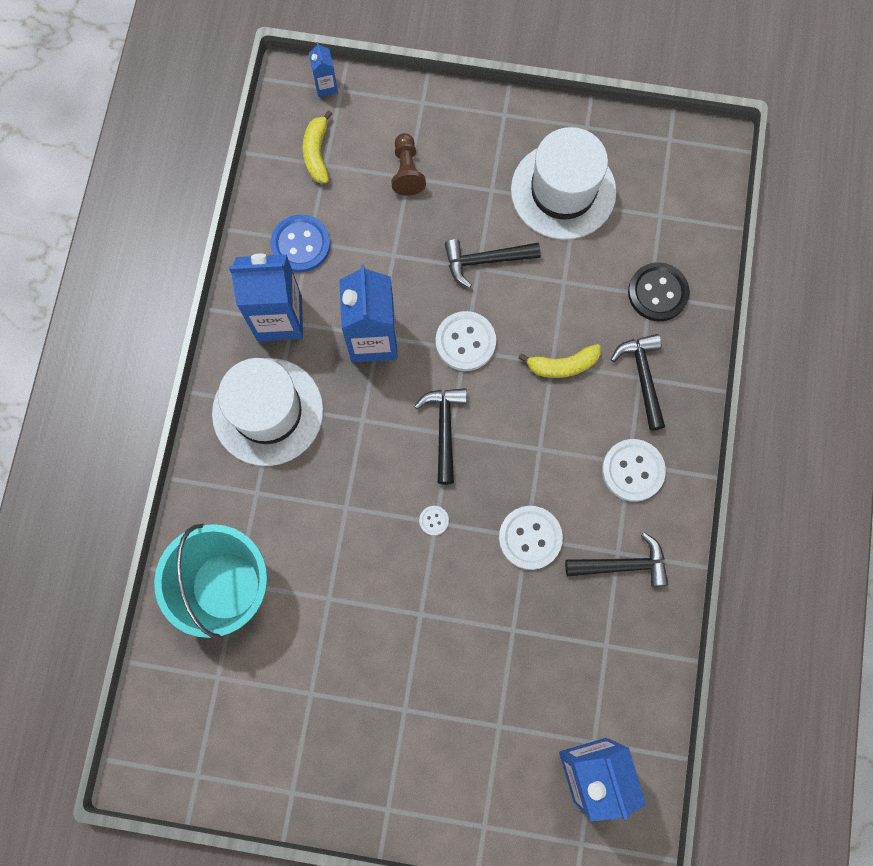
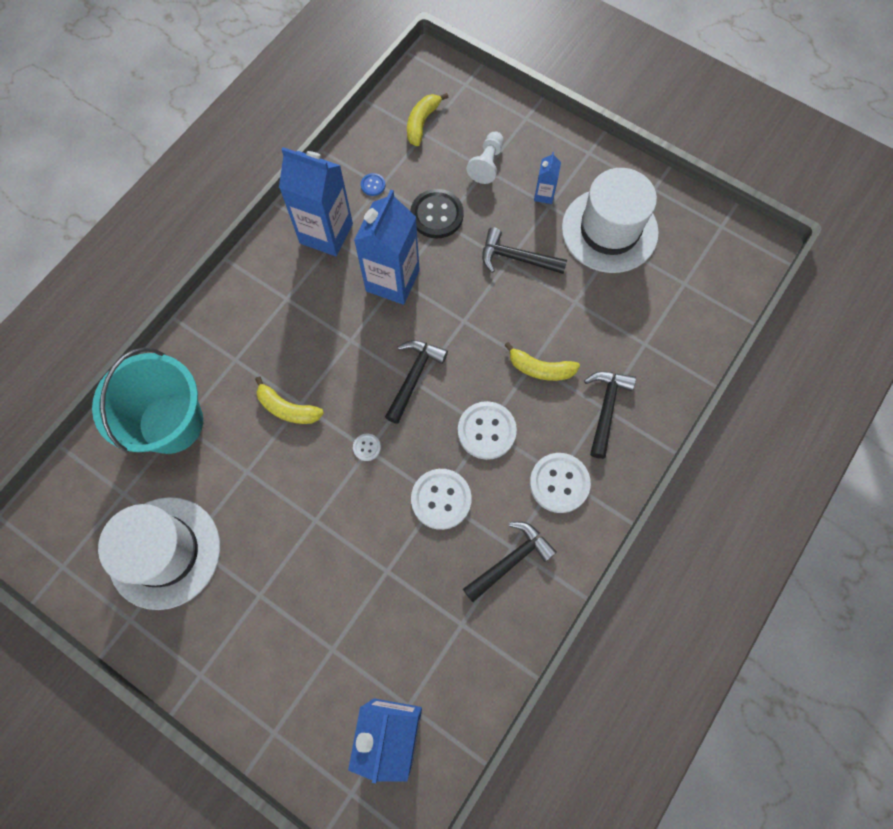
camera: 25 degrees right, 5 degrees down
(268, 411) = (278, 300): white hat -> white hat (164, 552)
(301, 244) = (373, 185): blue button -> blue button, size x0.47
(326, 86) = (455, 77): blue carton -> blue carton (544, 195)
(336, 518) = (287, 408): none -> yellow banana
(407, 171) = (487, 164): brown pawn -> white pawn
(465, 342) = (467, 315): white button -> white button (486, 431)
(622, 565) = (510, 560): black hammer -> black hammer turned 60 degrees counterclockwise
(657, 293) = (652, 345): black button -> black button (437, 215)

